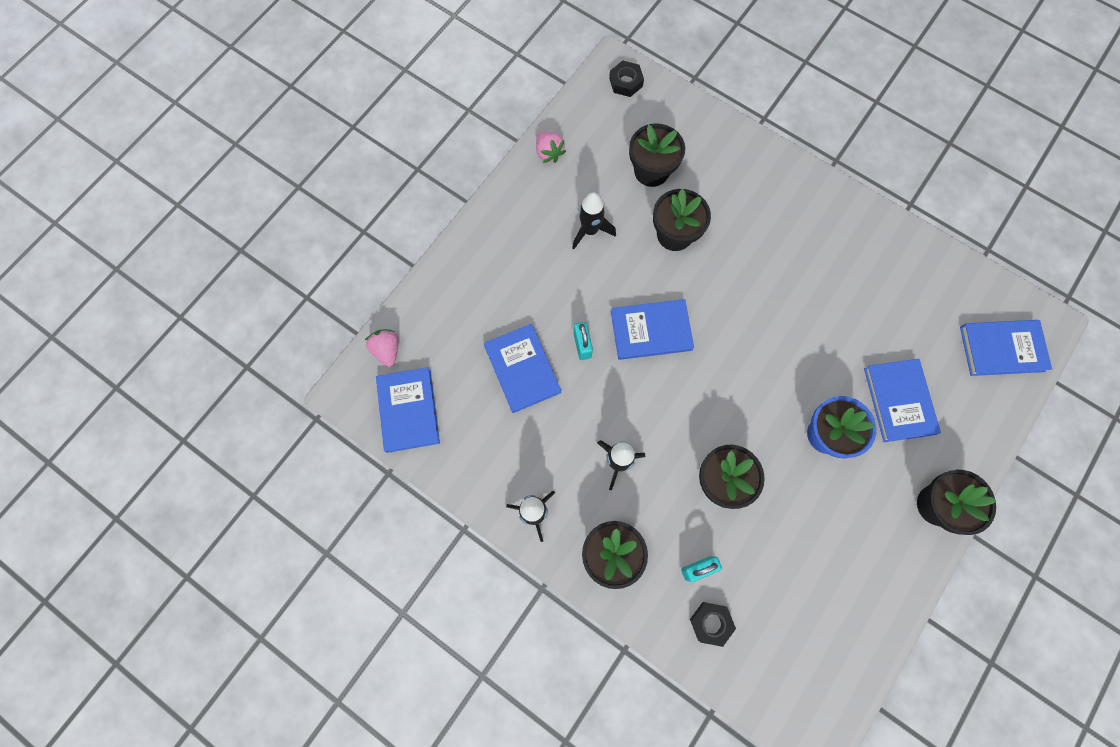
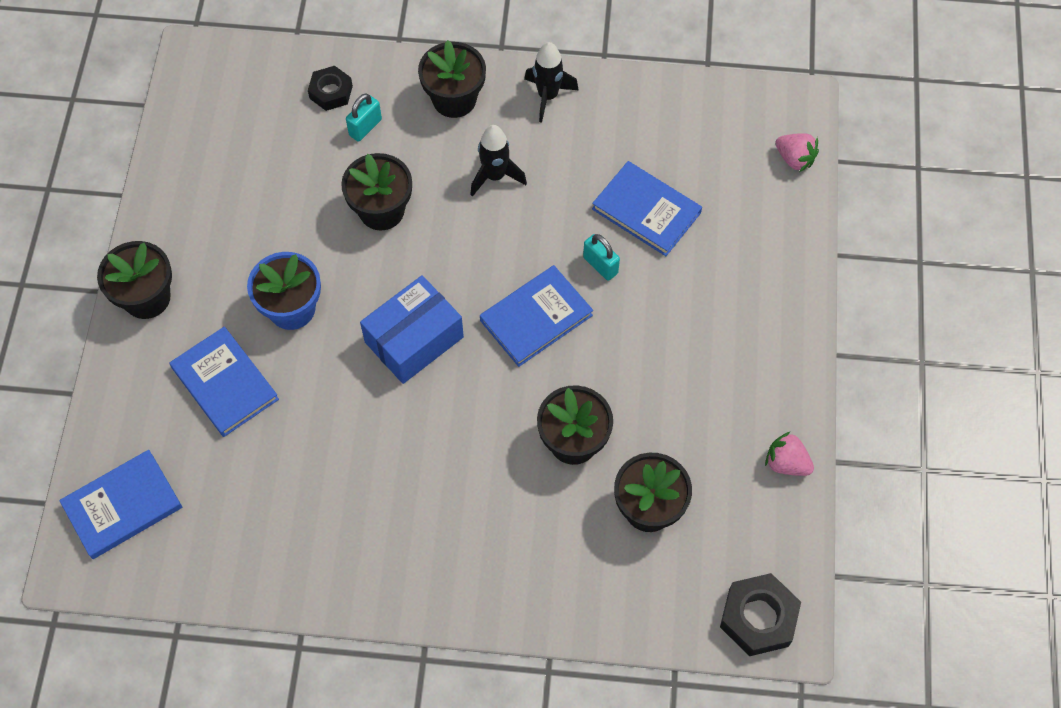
camera: 150 degrees right, 10 degrees down
(408, 410) = (730, 118): blue book -> none
(590, 230) = (673, 393): black rocket -> none
(625, 82) = (758, 617): black nut -> black nut, size x1.52
(746, 361) = (414, 339): none -> blue box

